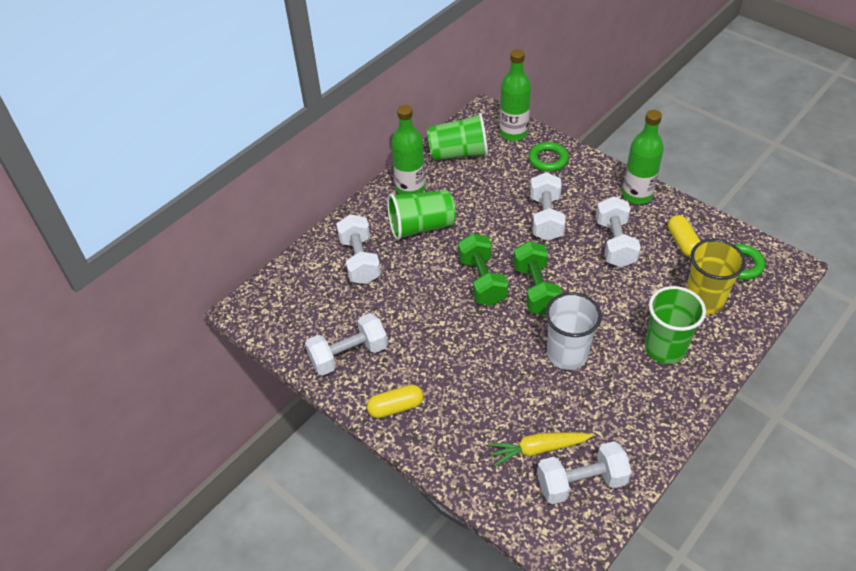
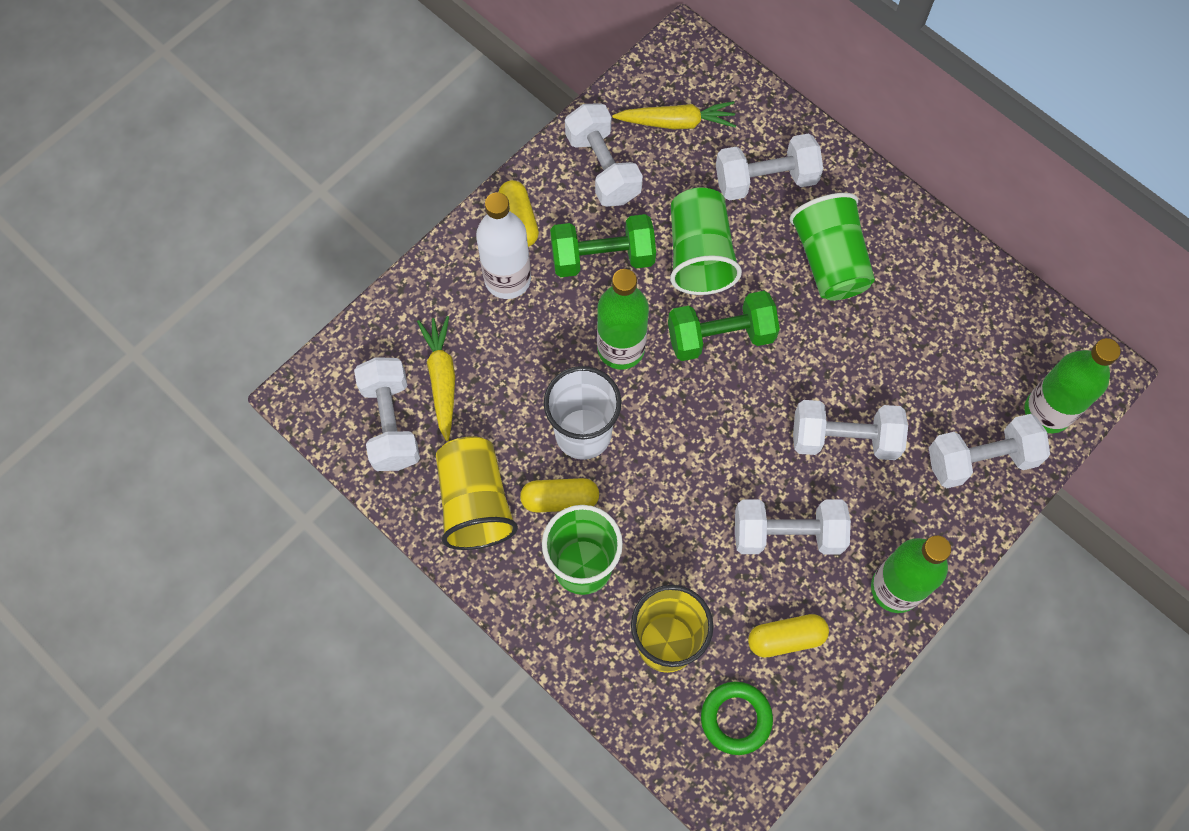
camera: 90 degrees right, 20 degrees up
(311, 311) = (677, 122): none -> yellow carrot
(410, 188) = (911, 248): green bottle -> green bottle (621, 348)
(447, 411) = (507, 279): none -> white bottle
(458, 153) = (994, 322): green cup -> green cup (699, 254)
(536, 289) = (700, 407): green dumbbell -> green dumbbell (602, 257)
(548, 159) = (980, 459): green ring -> white dumbbell
(619, 365) = (560, 499): none -> yellow capsule
(633, 417) = (475, 502): none -> yellow cup

